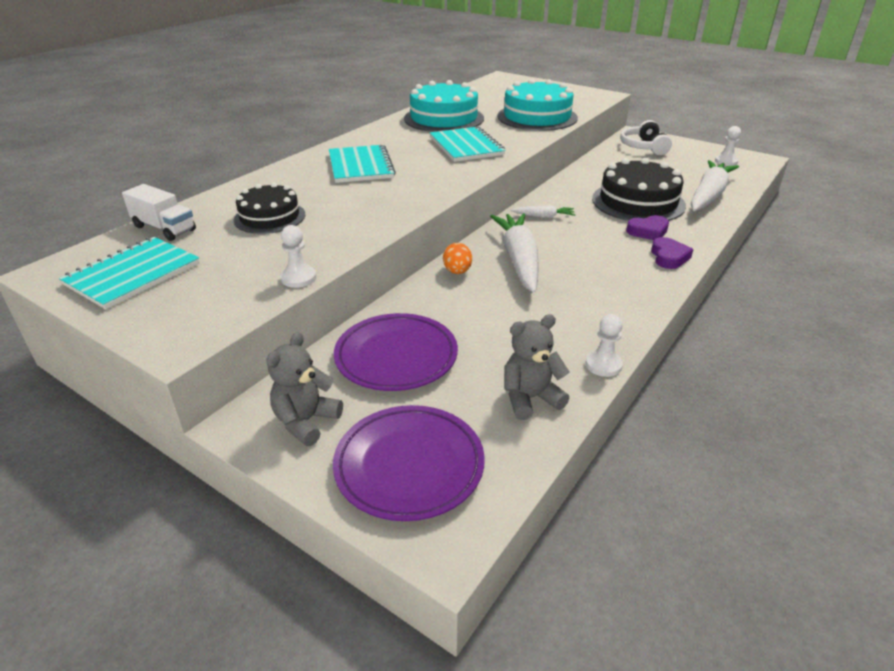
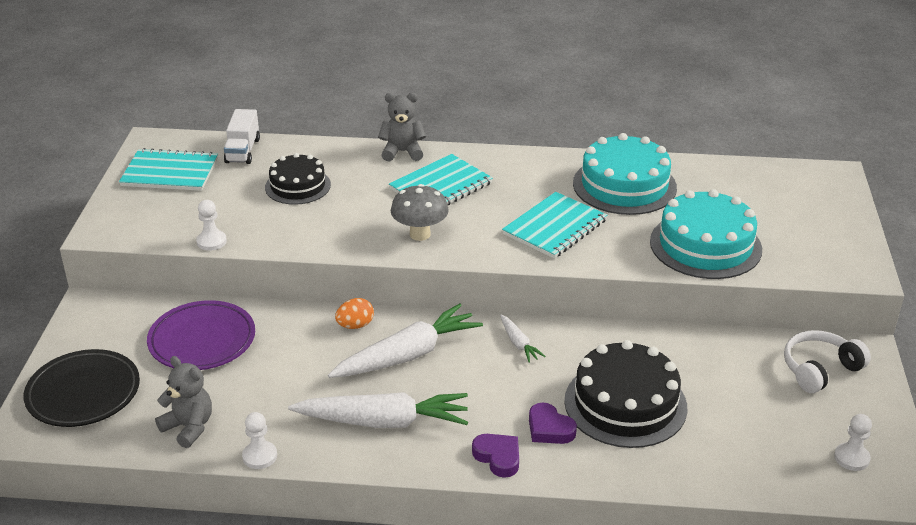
camera: 60 degrees right, 0 degrees up
(306, 421) = (104, 330): grey teddy bear -> grey teddy bear (402, 152)
(409, 466) = (83, 393): purple plate -> black plate
(416, 188) = (420, 234): none -> grey mushroom
(669, 257) = (498, 457): purple heart -> purple heart turned 105 degrees counterclockwise
(708, 195) = (706, 460): white carrot -> white carrot (383, 421)

